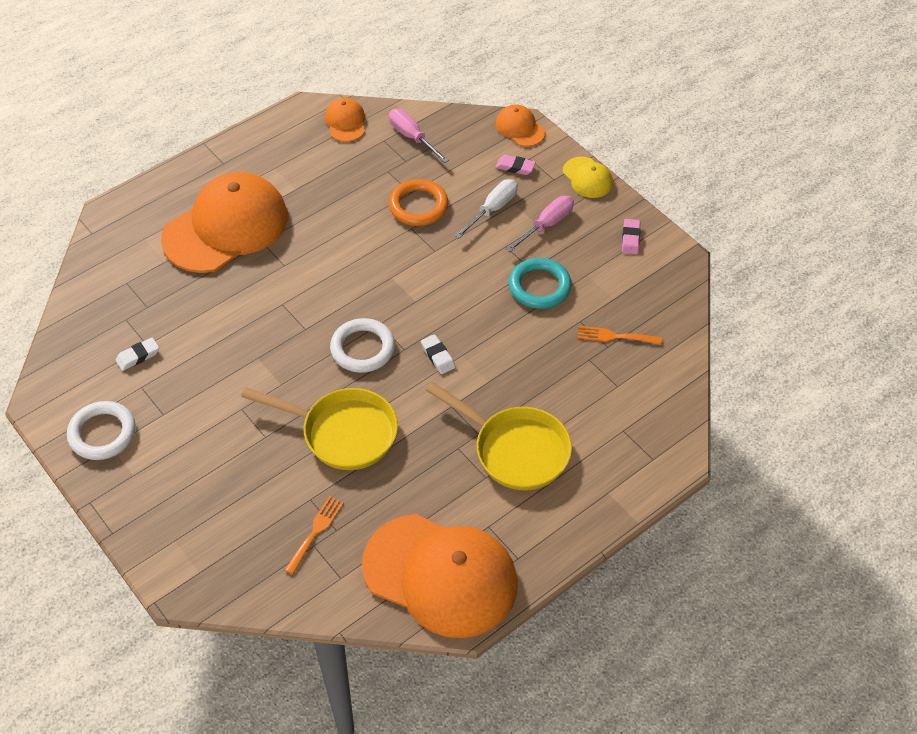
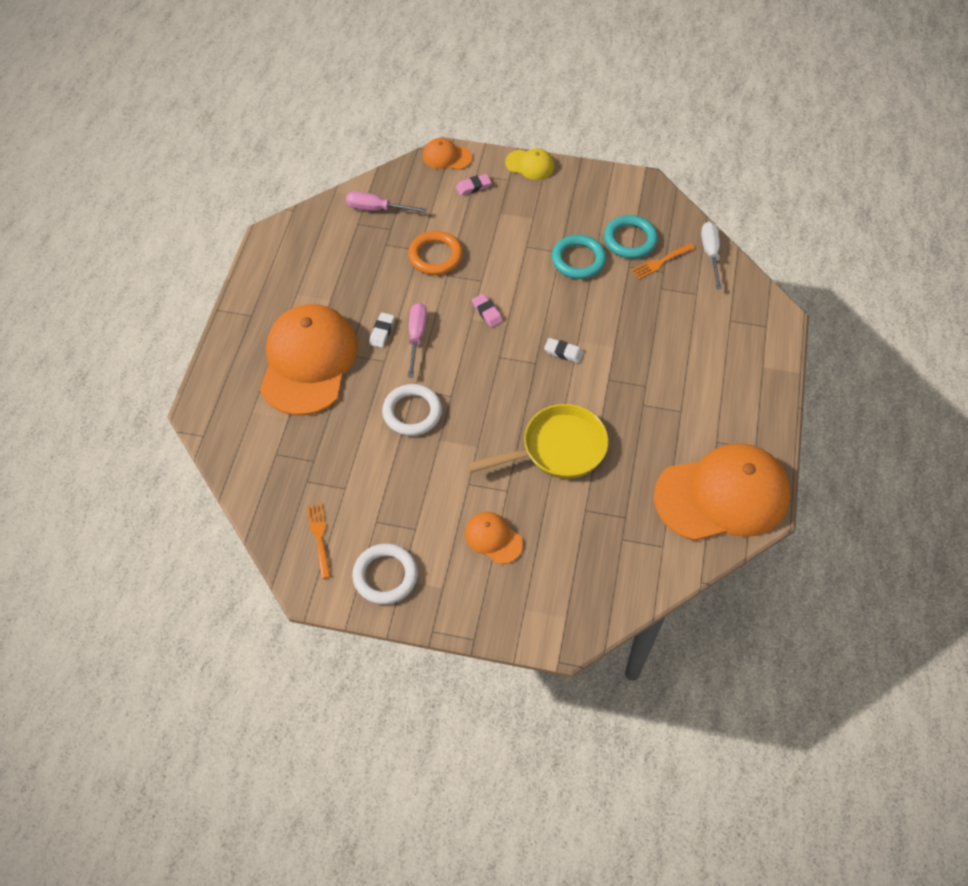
camera: 40 degrees left, 5 degrees up
(138, 356) = (348, 501): white eraser -> white eraser (382, 332)
(315, 531) = (613, 529): orange fork -> orange fork (319, 537)
(345, 122) = (313, 227): orange cap -> orange cap (493, 538)
(363, 348) = (507, 382): white ring -> white ring (412, 412)
(492, 209) = (490, 226): white screwdriver -> white screwdriver (710, 254)
(515, 450) = (680, 379): yellow pan -> none
(546, 225) = (538, 214): pink screwdriver -> pink screwdriver (416, 337)
(607, 299) = (630, 240): none -> turquoise ring
(630, 239) = (601, 190): pink eraser -> pink eraser (487, 312)

